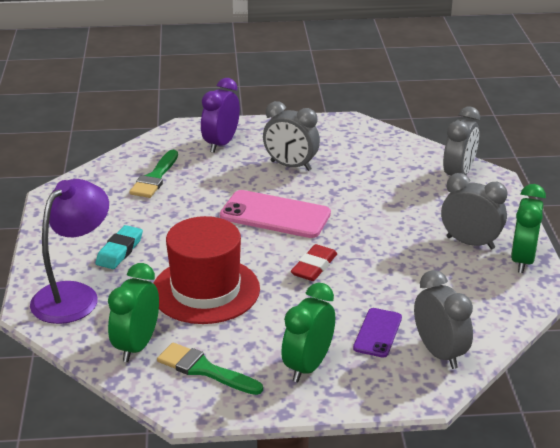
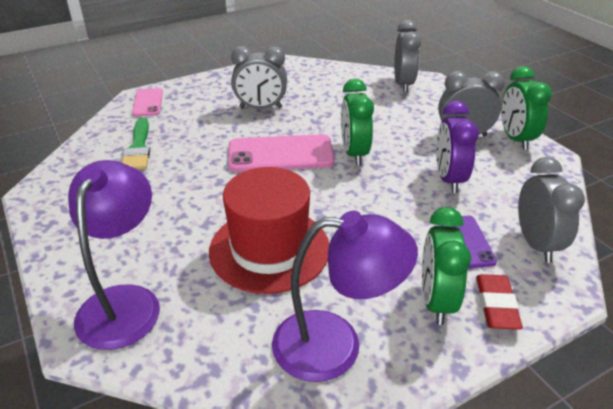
camera: 25 degrees left, 5 degrees up
(119, 251) = (147, 233): turquoise eraser -> none
(137, 346) = (239, 342): green clock -> green clock (354, 153)
(189, 136) = (148, 102): none -> pink phone
(204, 369) = (335, 345): green brush -> purple lamp
(221, 144) = (183, 103): purple clock -> purple clock (449, 179)
(314, 266) = (355, 193): red eraser -> red eraser (496, 305)
(439, 353) = (536, 244): grey clock -> grey clock turned 45 degrees clockwise

